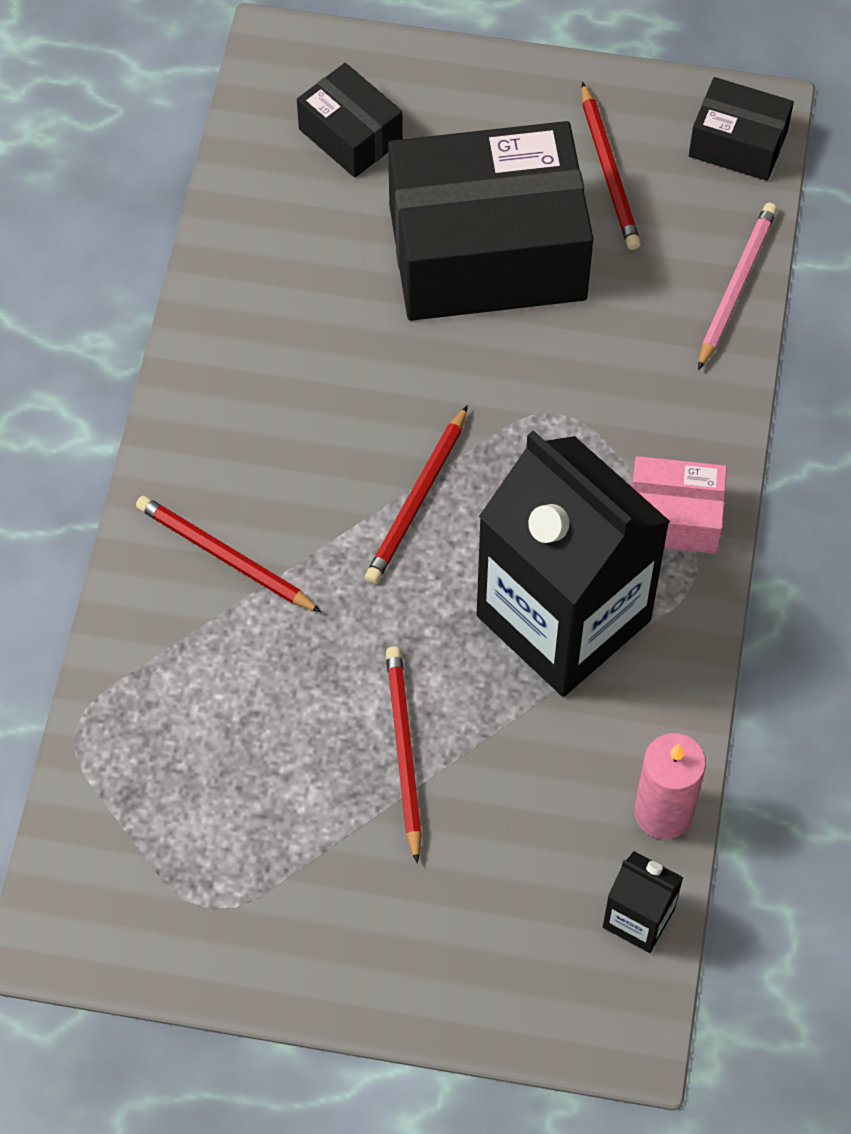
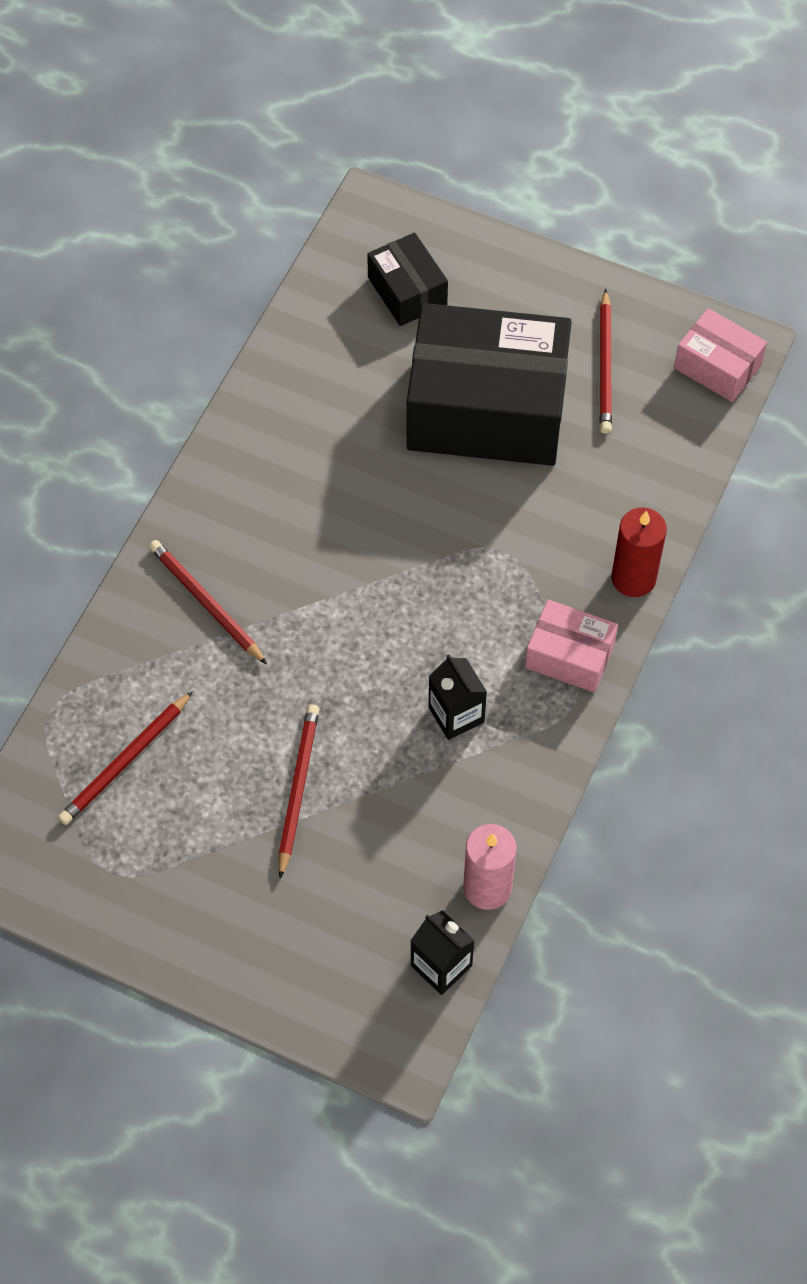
camera: 15 degrees right, 0 degrees up
(418, 499) = (370, 593): red pencil -> red pencil (126, 761)
(563, 618) = (456, 715): black carton -> black carton, size x0.41
(719, 409) = (633, 578): none -> red candle
(736, 286) = (679, 482): pink pencil -> none
(738, 144) = (717, 367): black box -> pink box

